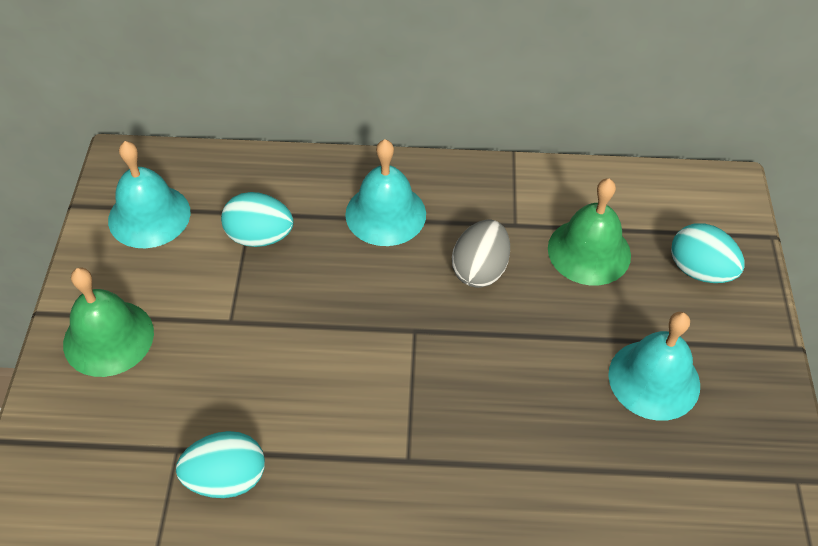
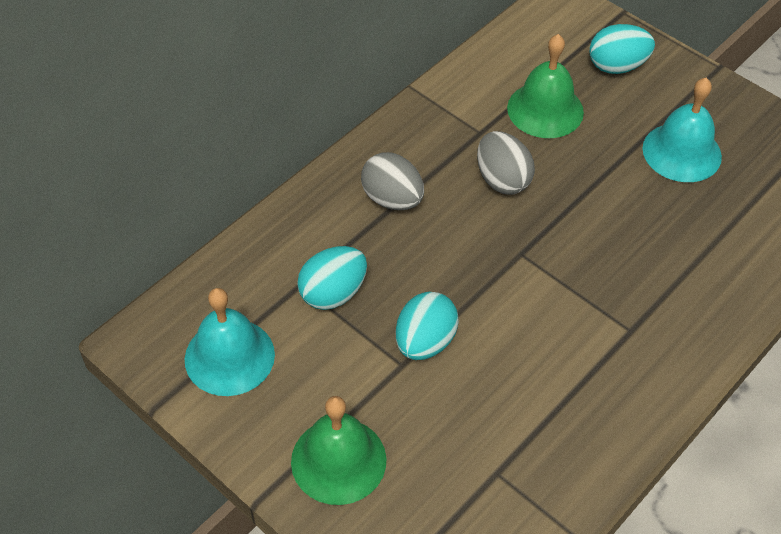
camera: 50 degrees left, 0 degrees up
(226, 478) = (552, 454): turquoise egg -> turquoise egg (425, 342)
(385, 214) = (392, 199): turquoise bell -> grey egg

